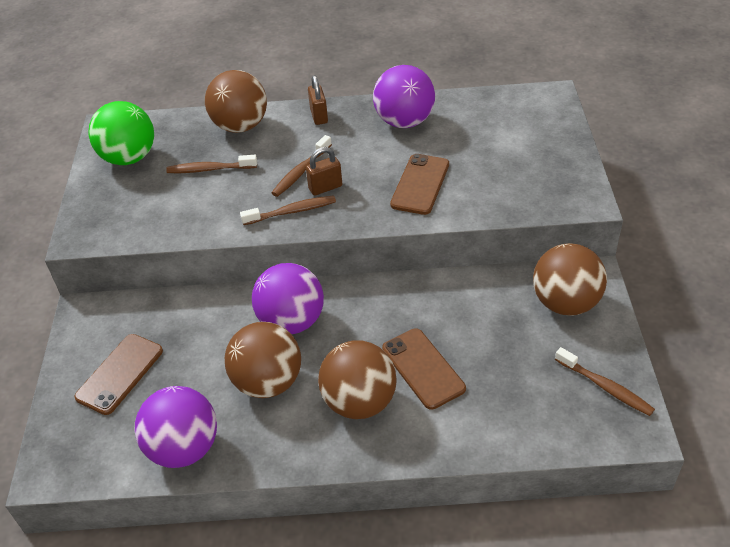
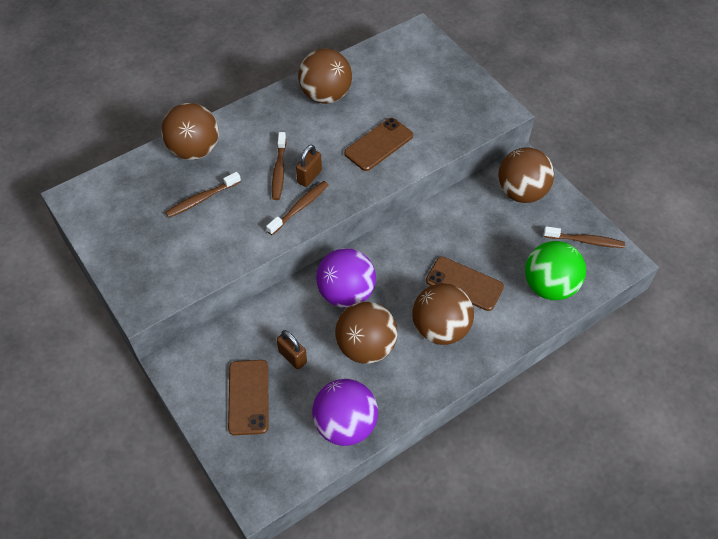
camera: 35 degrees left, 10 degrees up
(129, 158) = (121, 217): green ball -> green ball (549, 286)
(319, 116) = (253, 116): brown padlock -> brown padlock (292, 357)
(404, 121) = (326, 95): purple ball -> brown ball
(420, 184) = (378, 144): brown phone -> brown phone turned 60 degrees clockwise

